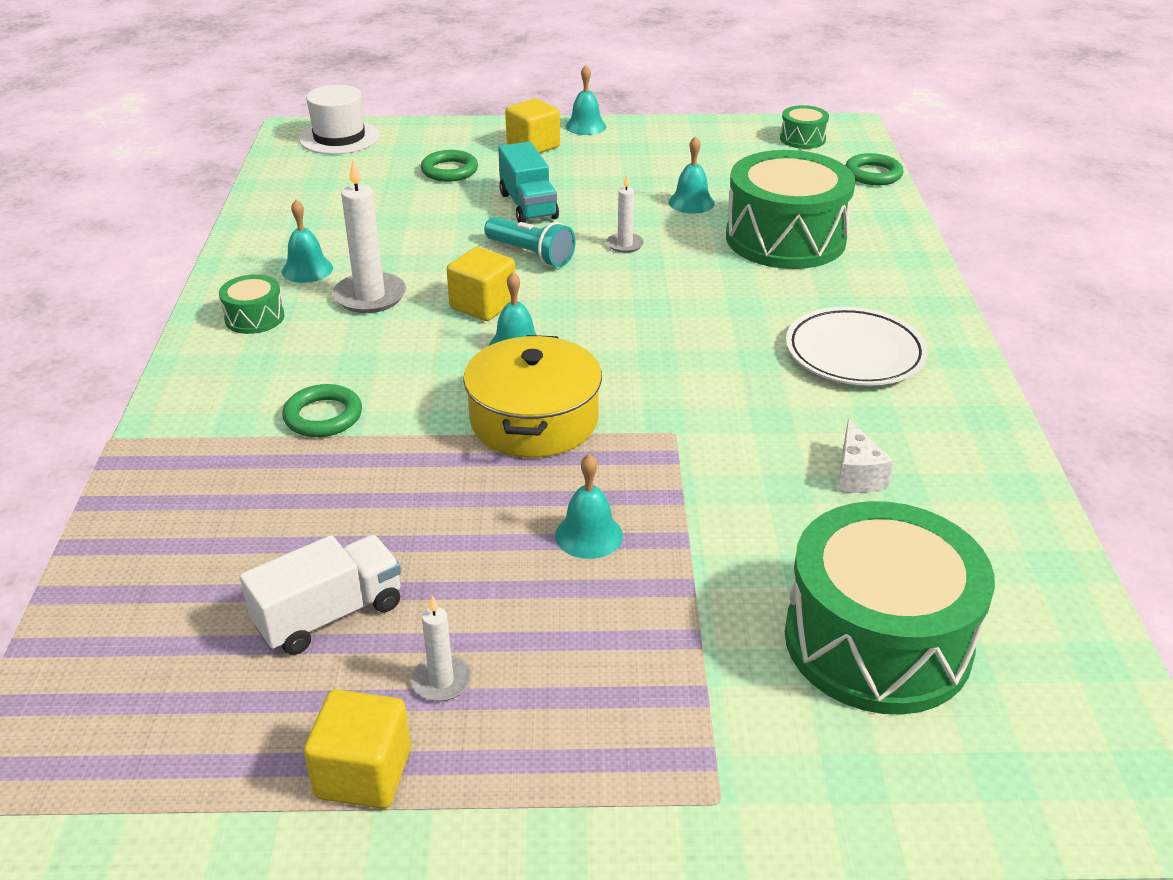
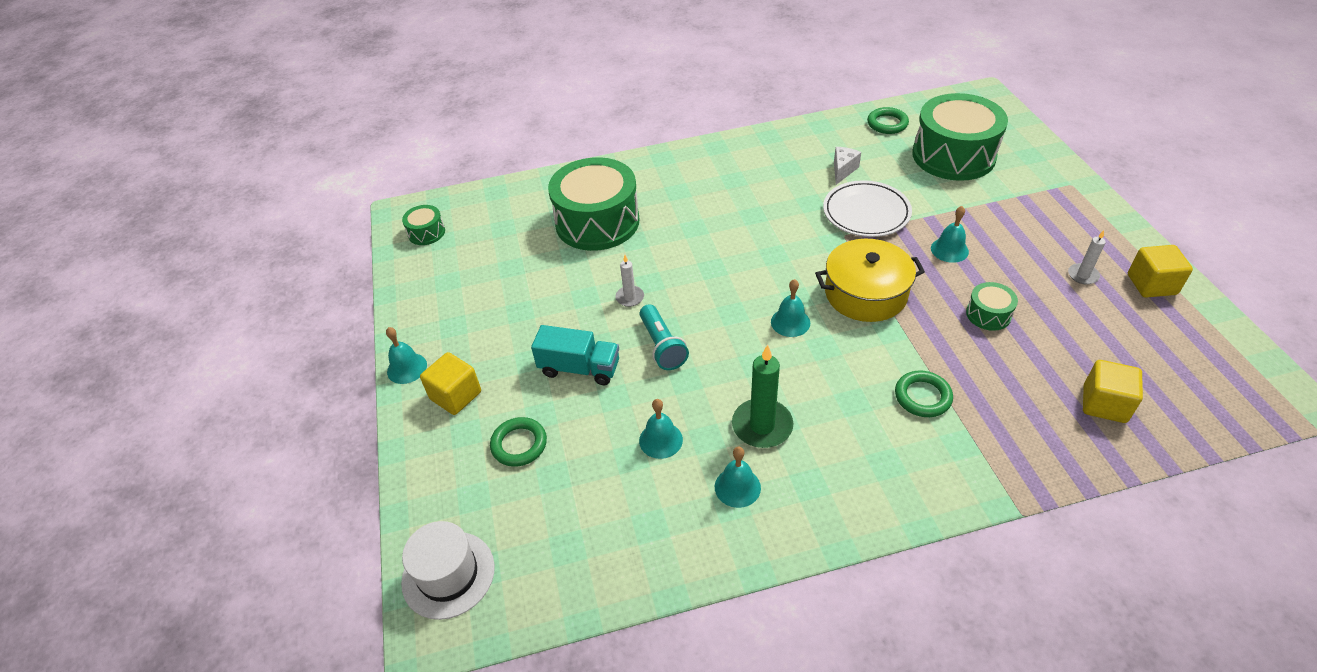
camera: 100 degrees left, 10 degrees up
(254, 318) = (827, 493): green drum -> green drum (988, 314)
(329, 615) = (1078, 329): white truck -> none
(370, 296) = (762, 426): white candle -> green candle
(483, 305) = (746, 353): yellow cube -> yellow cube (1104, 404)
(528, 206) = (579, 368): turquoise truck -> turquoise truck turned 45 degrees clockwise
(531, 254) = (662, 346): turquoise flashlight -> turquoise flashlight turned 135 degrees clockwise
(691, 202) = (552, 275): turquoise bell -> turquoise bell (660, 440)
(854, 353) = (729, 181): white plate -> white plate (866, 213)
(856, 475) = (843, 170): white cheese -> white cheese turned 45 degrees counterclockwise
(873, 174) = (487, 193): green ring -> green ring (887, 124)

